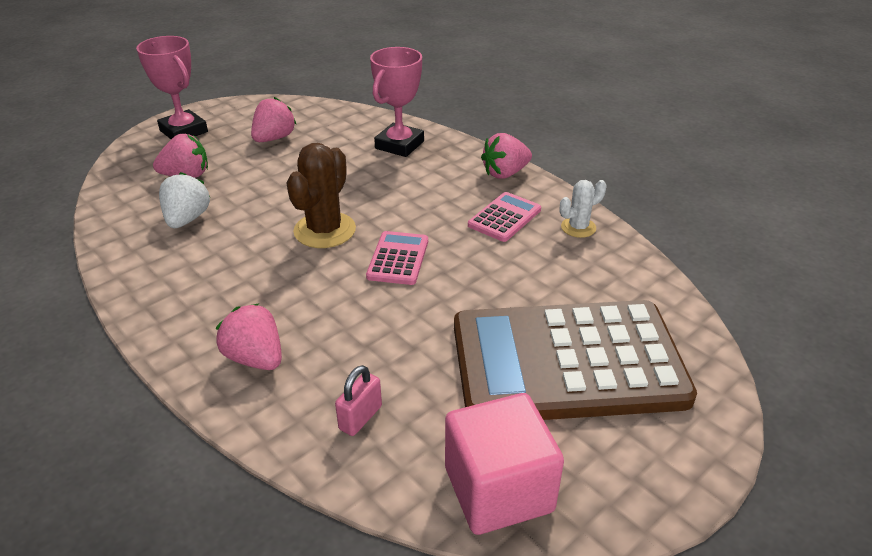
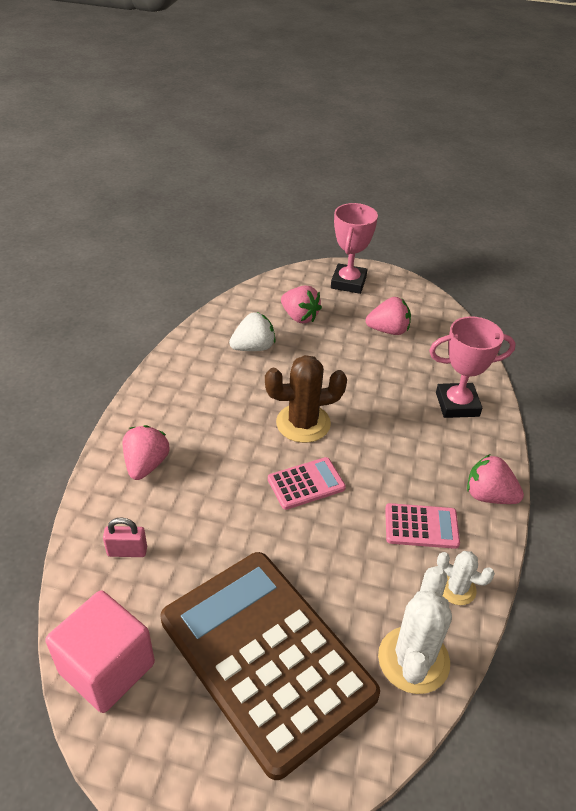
camera: 55 degrees right, 5 degrees up
(627, 278) = (413, 660): none -> white cactus

